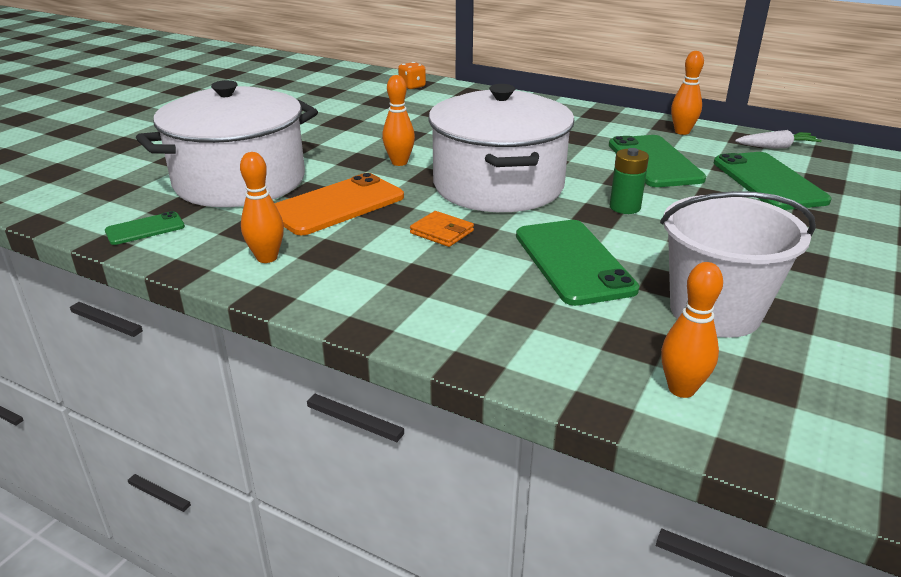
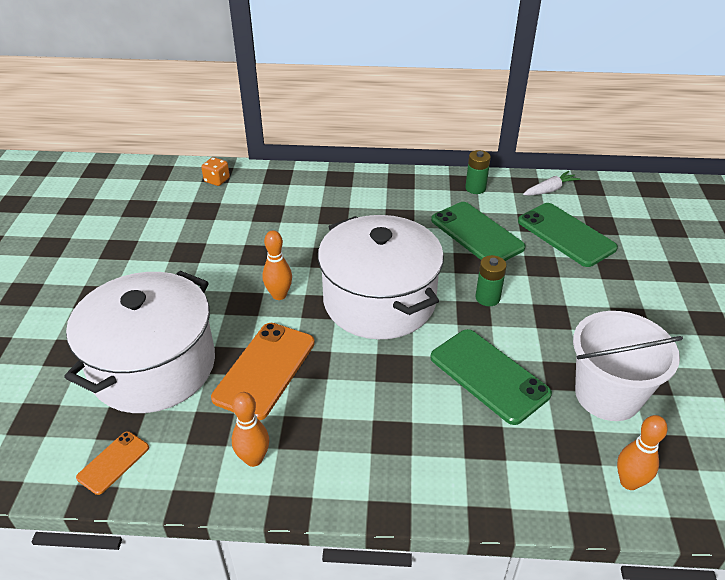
camera: 25 degrees left, 10 degrees up
(145, 229) = (113, 462): green phone -> orange phone
(442, 232) = (373, 375): orange wallet -> none
(682, 132) = (475, 188): orange bowling pin -> green battery

